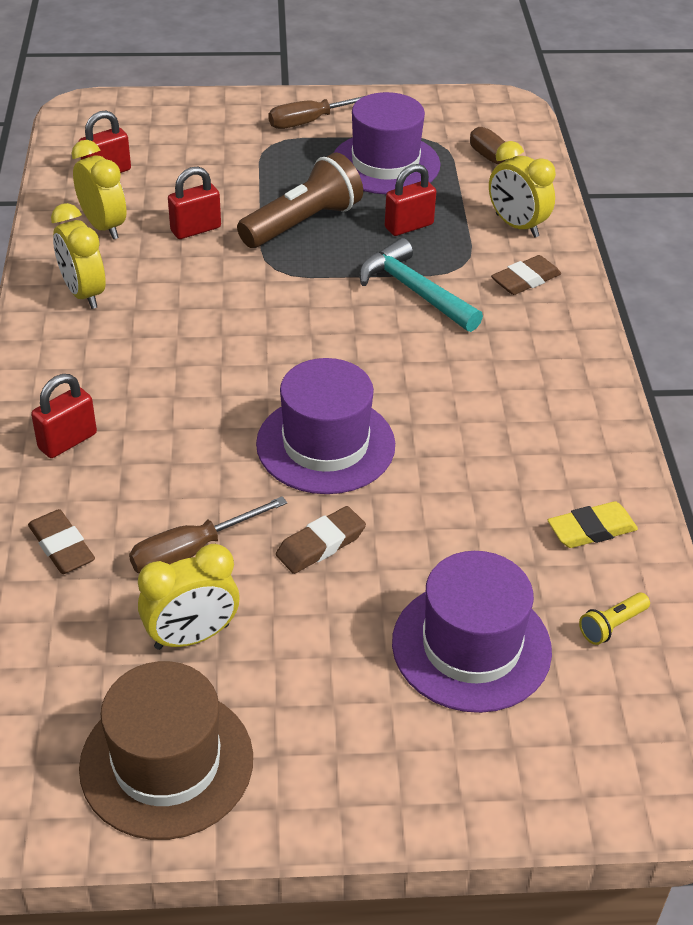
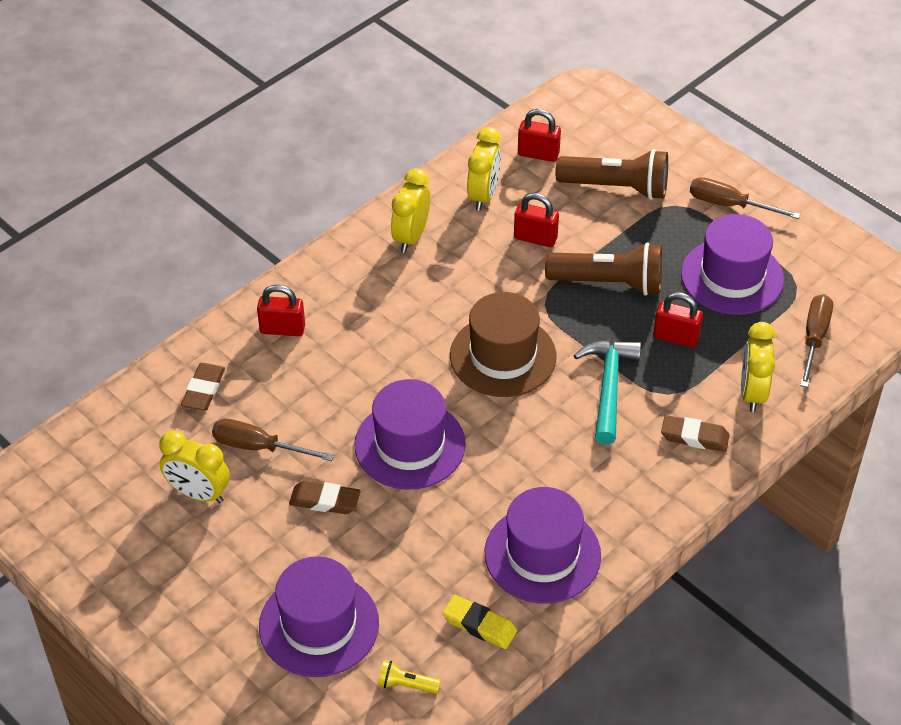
camera: 50 degrees right, 5 degrees up
(166, 762) = (107, 545): brown hat -> brown hat (503, 356)
(208, 158) = (616, 188): none -> brown flashlight
(553, 440) = (542, 554): none -> purple hat

